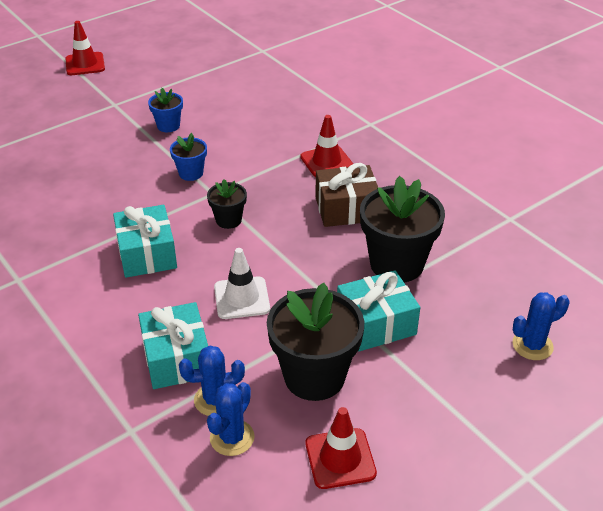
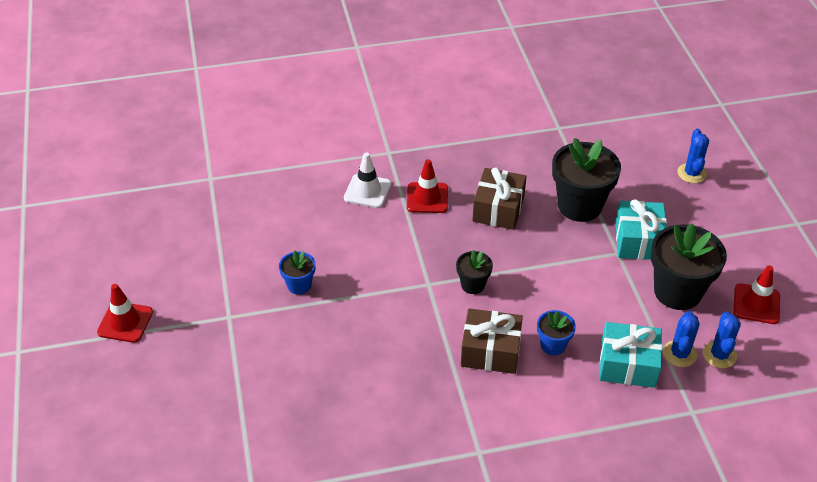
camera: 65 degrees left, 5 degrees up
(147, 254) = (490, 351): turquoise gift -> brown gift
(191, 173) = (389, 290): blue flower pot -> blue flower pot (553, 345)
(232, 438) = (719, 355): blue cactus -> blue cactus turned 45 degrees clockwise
(241, 298) = (576, 306): white traffic cone -> white traffic cone (367, 191)

